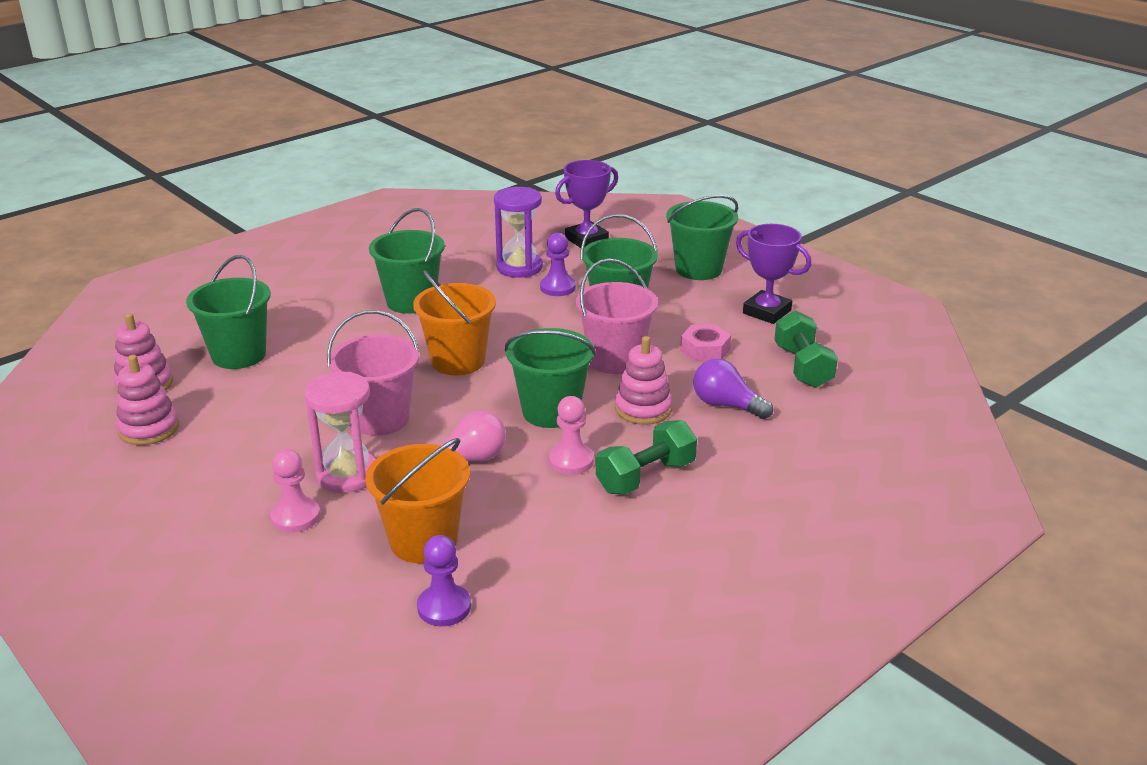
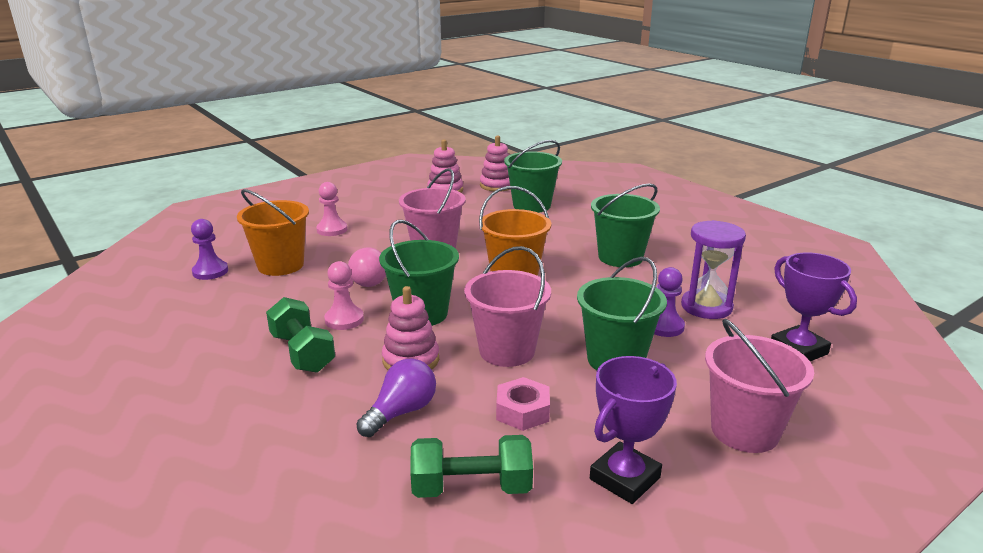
camera: 95 degrees right, 5 degrees down
(347, 474) = (369, 242): pink hourglass -> none
(698, 269) = (744, 431): green bucket -> pink bucket

